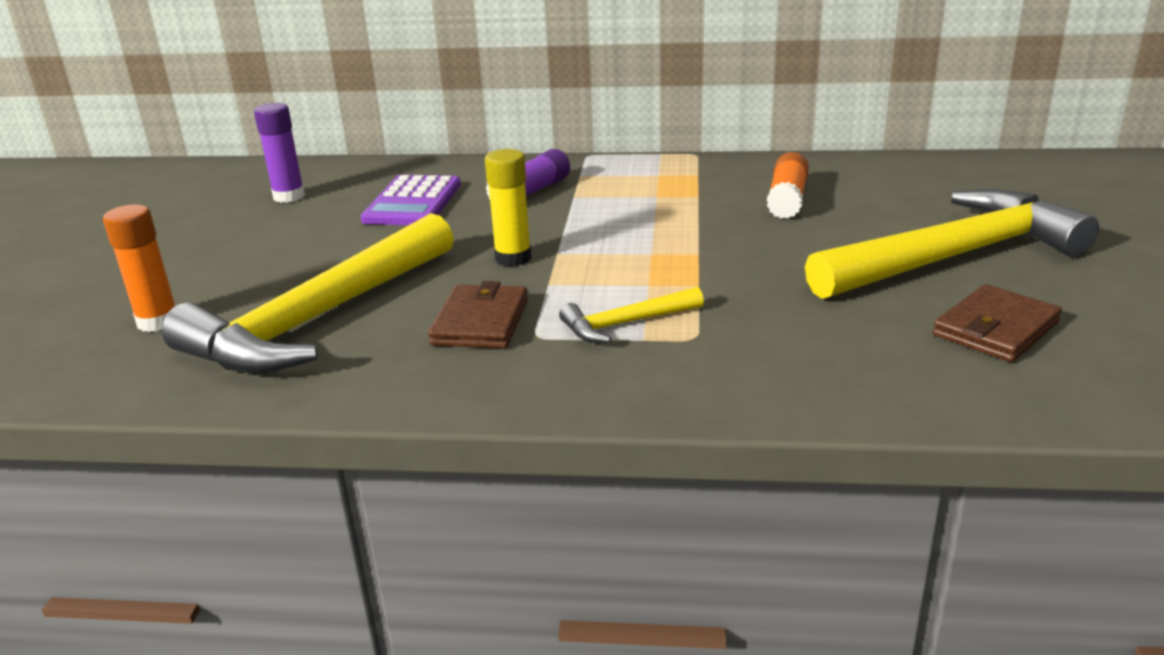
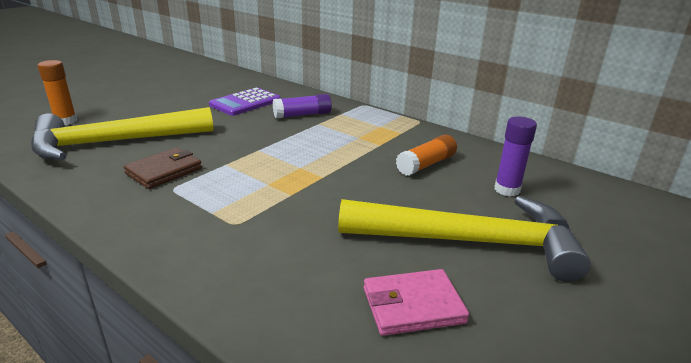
camera: 30 degrees right, 0 degrees up
(289, 197) = (205, 84): purple glue stick -> purple glue stick (507, 190)
(513, 258) = (235, 145): yellow glue stick -> none
(625, 324) = (219, 200): yellow hammer -> none
(995, 329) = (413, 305): brown wallet -> pink wallet

